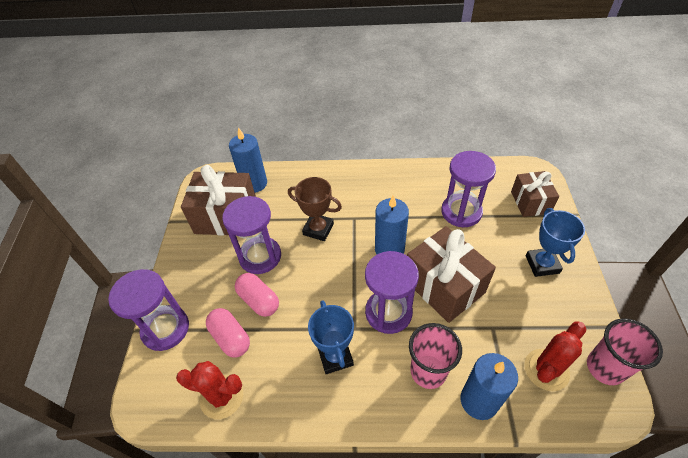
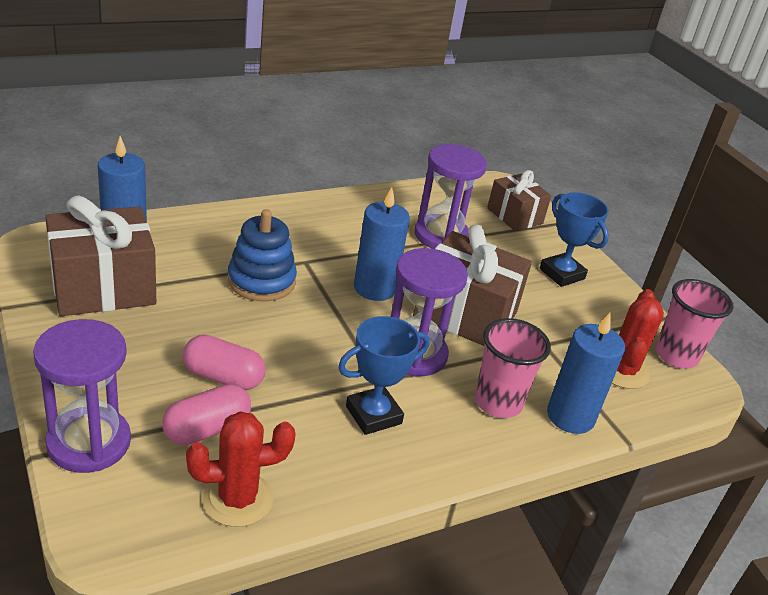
camera: 35 degrees left, 15 degrees down
(230, 338) = (207, 429): pink capsule -> pink capsule turned 60 degrees counterclockwise
(260, 256) = (192, 326): purple hourglass -> none
(318, 229) = (261, 281): brown trophy -> blue stacking toy
(335, 356) = (373, 415): blue trophy -> blue trophy turned 75 degrees counterclockwise

